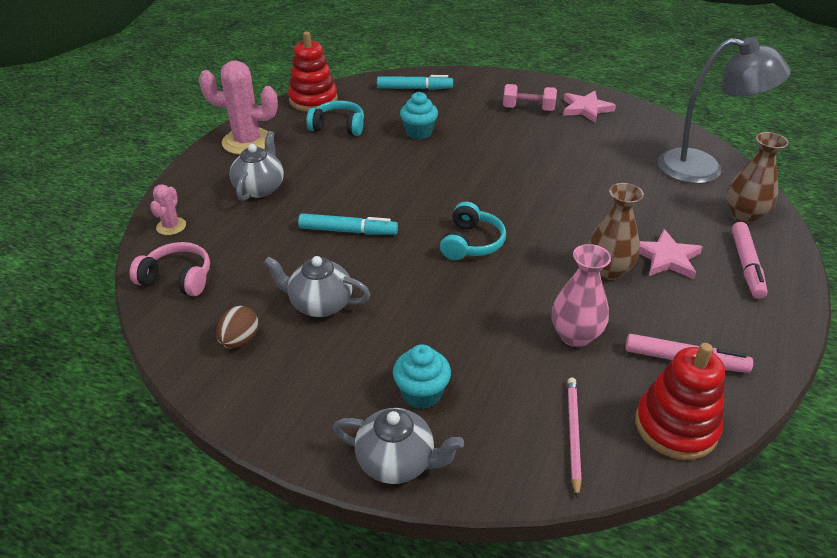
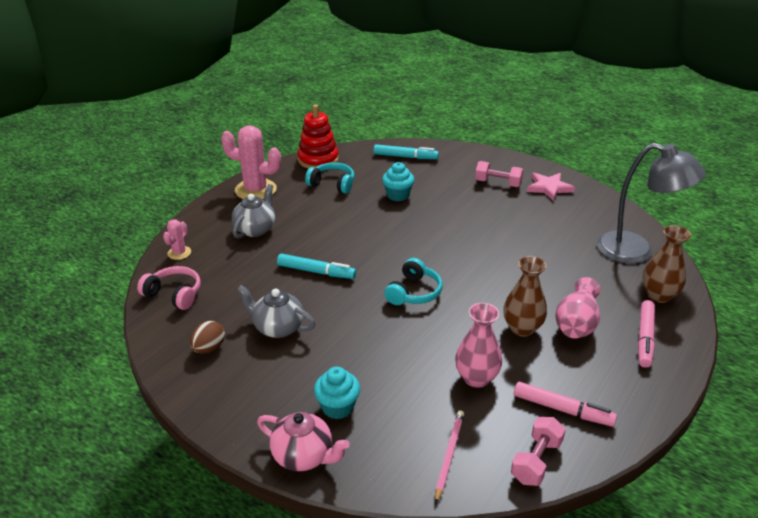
camera: 10 degrees right, 5 degrees down
(397, 462) = (304, 456): grey teapot -> pink teapot
(666, 258) = (576, 324): pink star -> pink vase
(676, 426) = (536, 461): red stacking toy -> pink dumbbell

